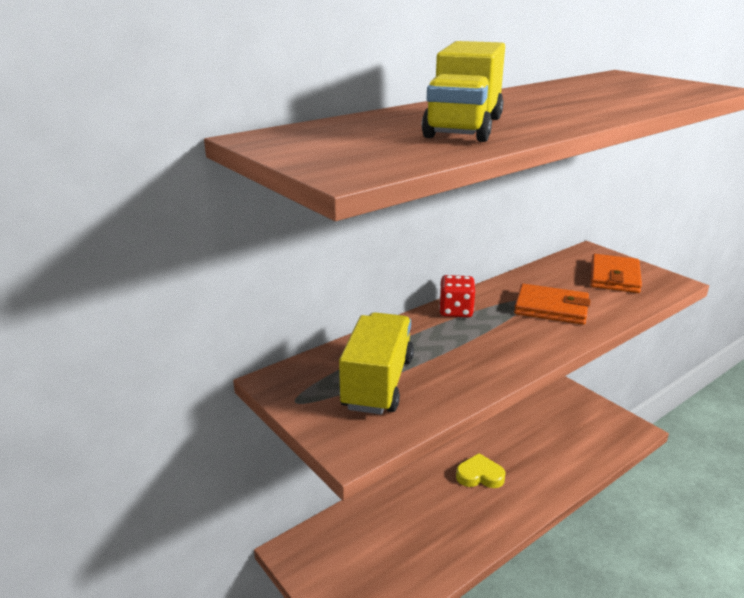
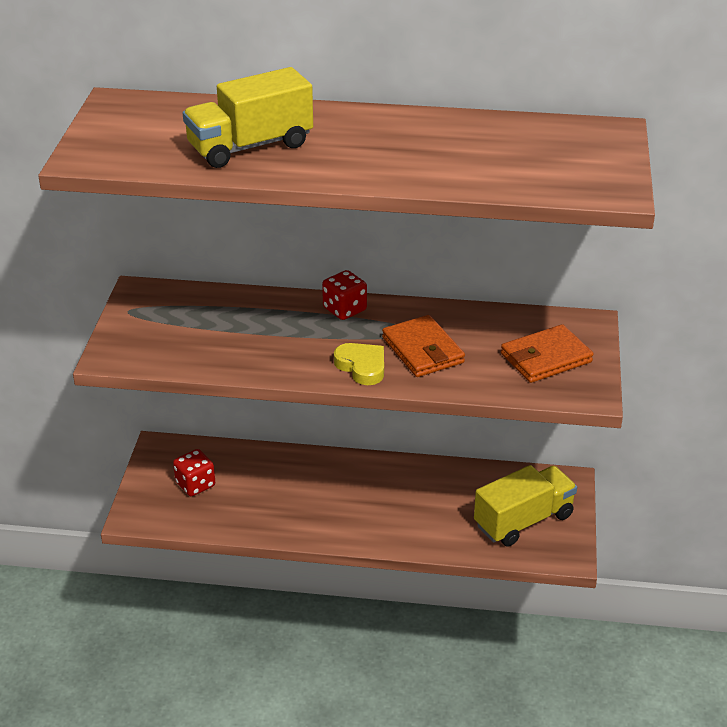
camera: 45 degrees right, 10 degrees up
(364, 559) = (195, 484): none -> red dice
(378, 383) = (191, 329): yellow truck -> yellow truck (523, 520)
(479, 475) = (361, 491): yellow heart -> yellow heart (362, 366)

